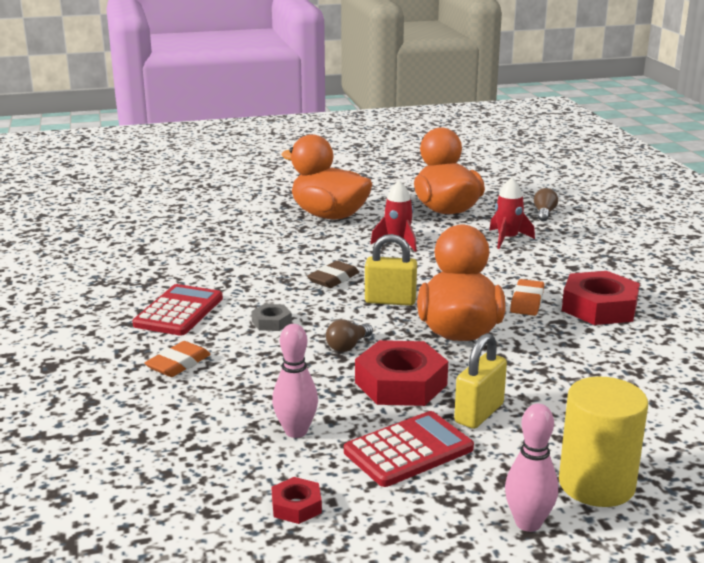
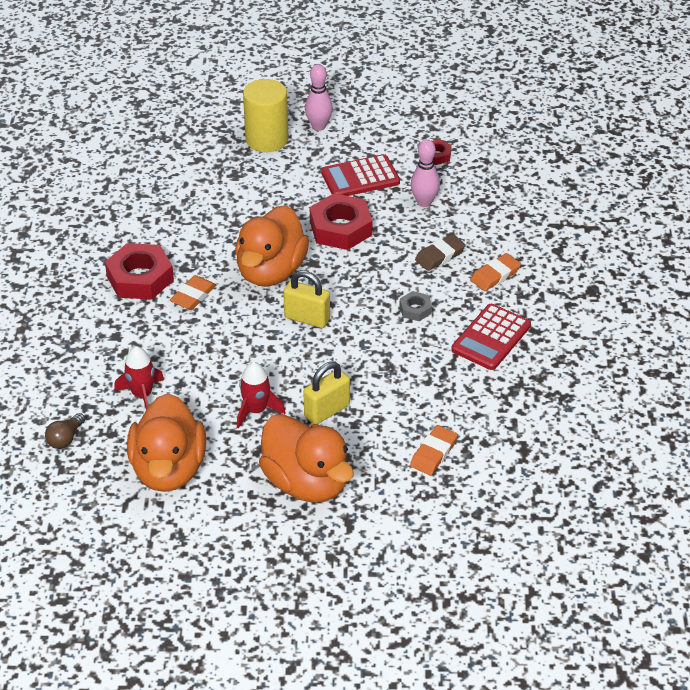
camera: 165 degrees left, 20 degrees up
(225, 239) = (433, 453): none -> orange eraser
(333, 279) = (344, 360): brown eraser -> brown eraser (440, 255)
(348, 346) = (363, 271): brown light bulb -> none
(479, 413) = (302, 195): yellow padlock -> yellow padlock (327, 411)

